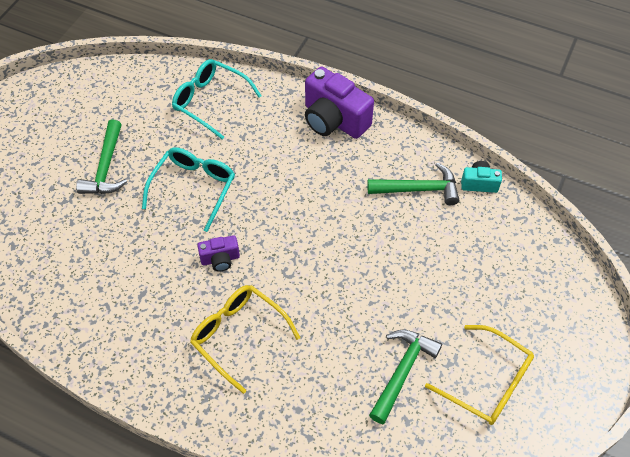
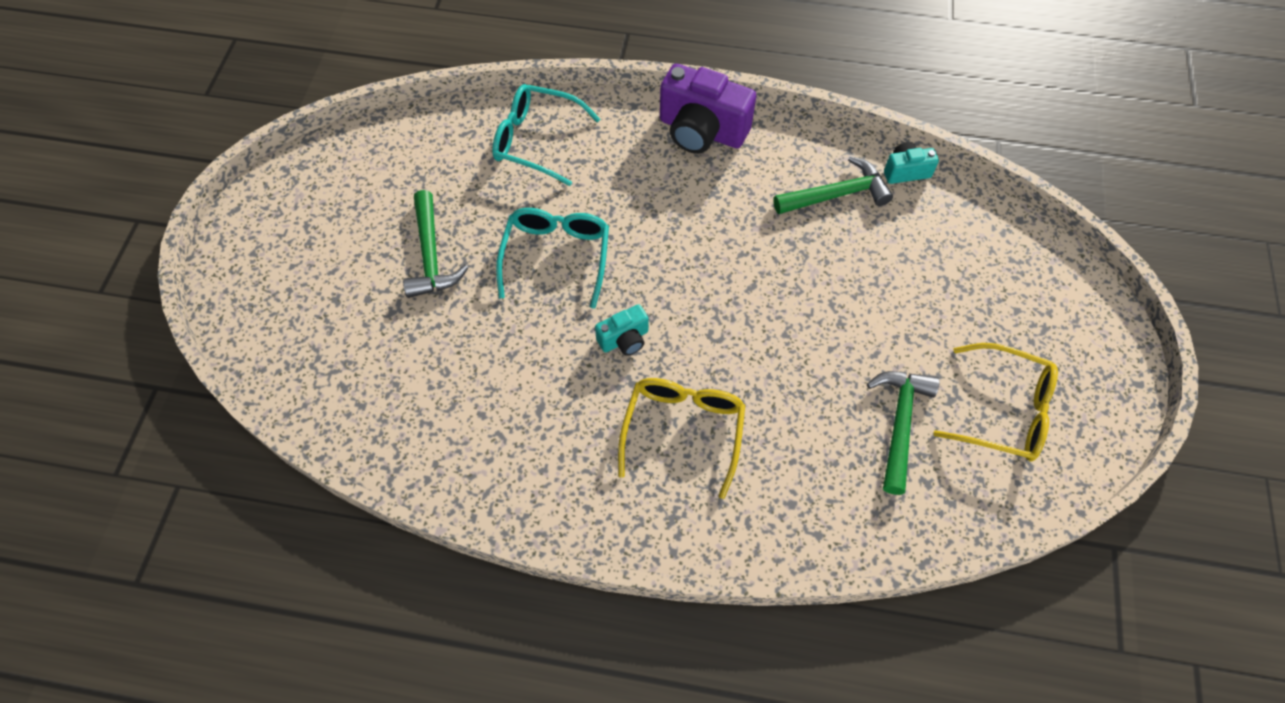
camera: 15 degrees left, 5 degrees up
(220, 259) = (624, 339): purple camera -> turquoise camera
(238, 335) = (683, 430): yellow glasses -> yellow glasses turned 75 degrees clockwise

